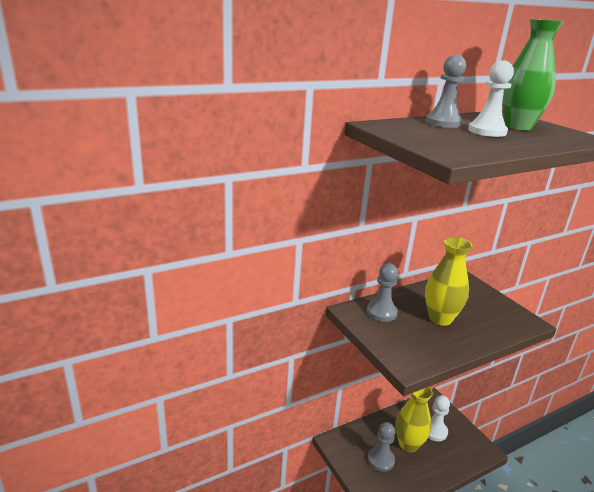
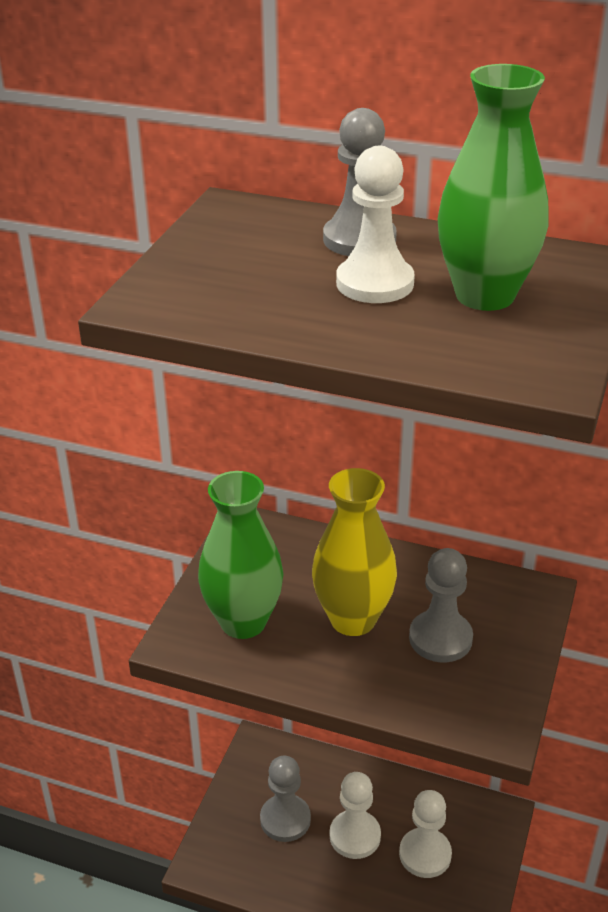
camera: 50 degrees right, 10 degrees up
(381, 312) = (284, 555): grey pawn -> grey pawn (440, 638)
(408, 444) = (355, 836): yellow vase -> white pawn
(414, 343) = (243, 622): none -> green vase

